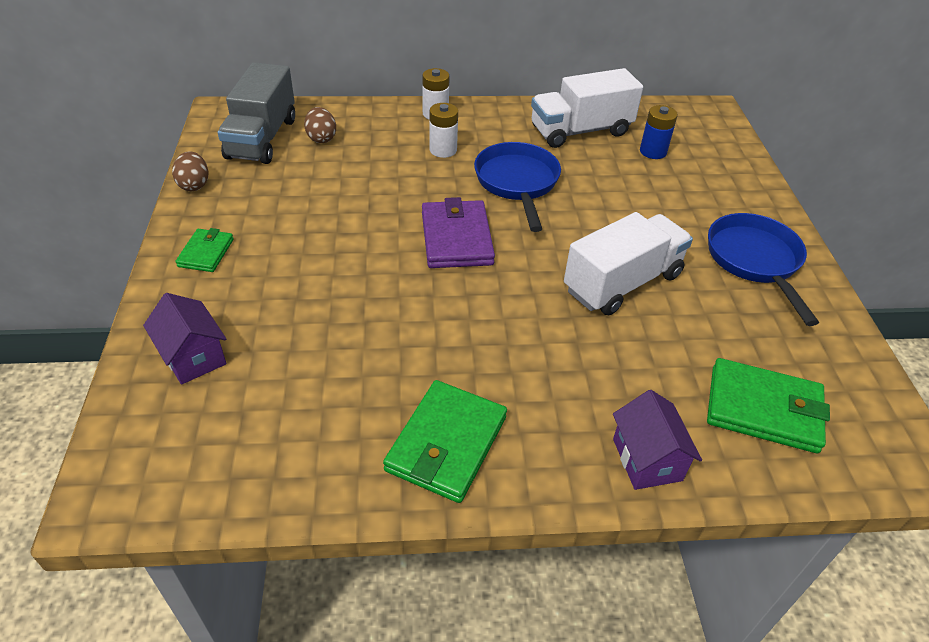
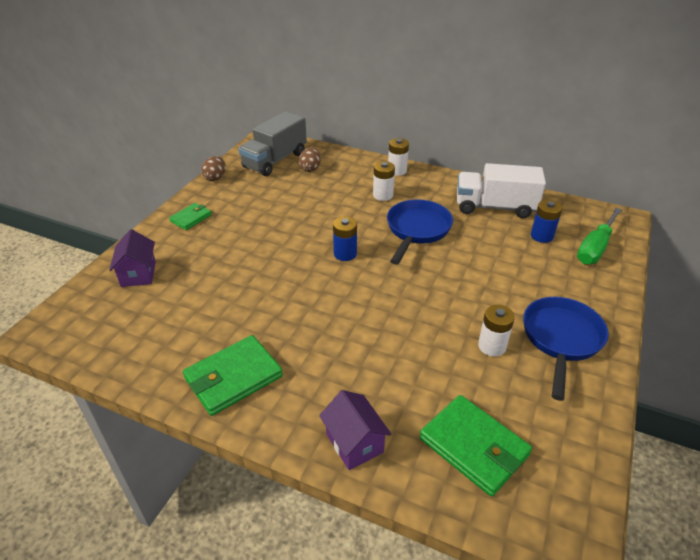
camera: 30 degrees right, 5 degrees down
(456, 238) = (345, 254): purple wallet -> blue battery
(622, 283) = (438, 320): white truck -> none
(647, 459) = (354, 443): purple house -> purple house turned 45 degrees counterclockwise
(698, 293) = (492, 346): none -> white battery
(712, 150) = (595, 248): none -> green screwdriver

